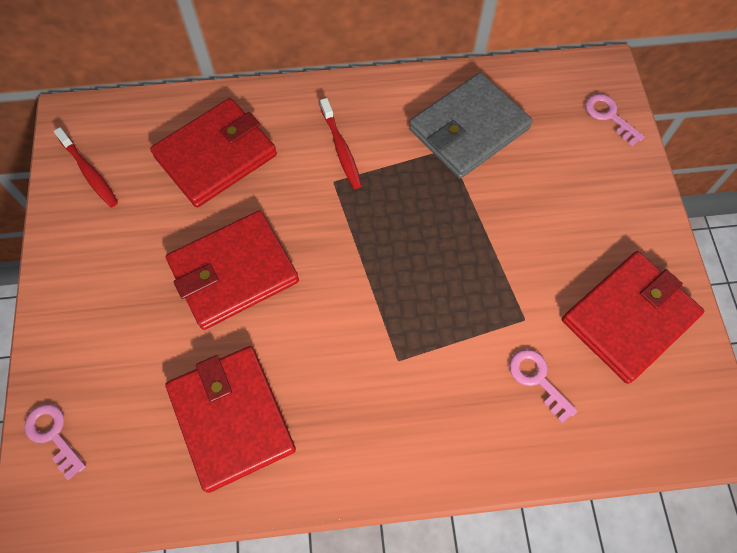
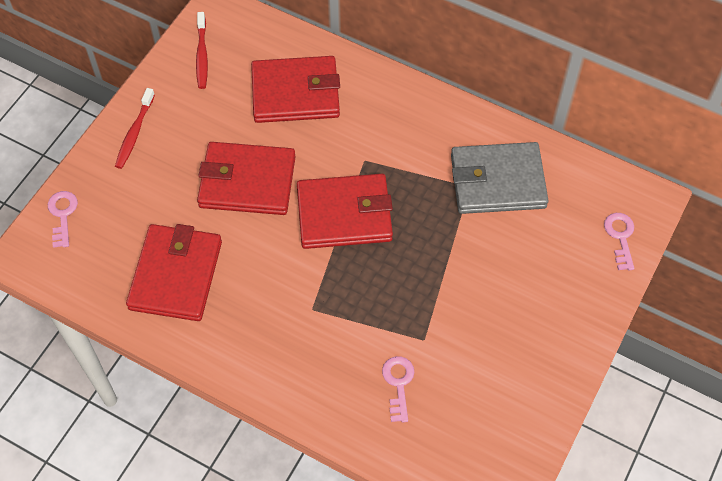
camera: 35 degrees right, 5 degrees down
(341, 149) = (389, 140): red toothbrush -> red toothbrush (134, 133)
(629, 318) = (502, 388): red wallet -> red wallet (344, 214)

